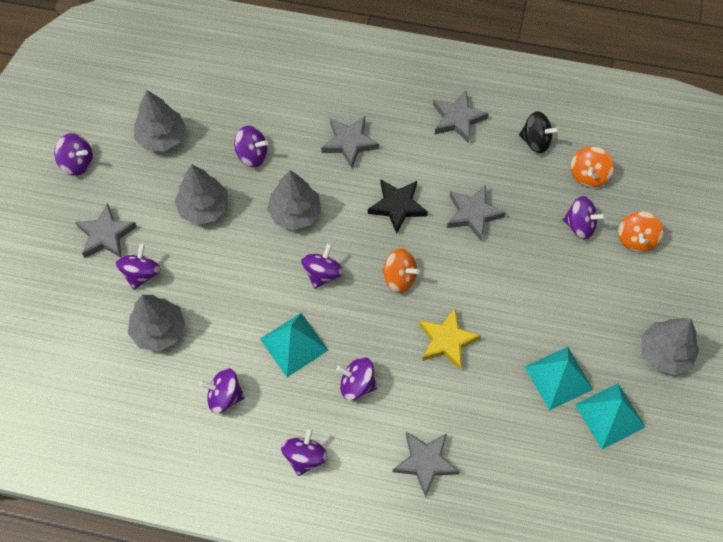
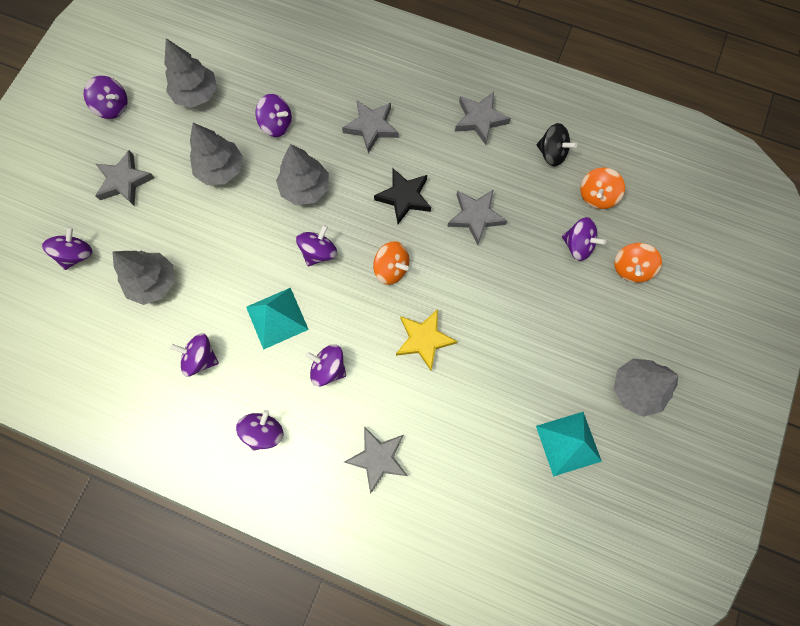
camera: 10 degrees right, 10 degrees up
(141, 274) = (149, 224): purple spinning top -> purple spinning top (77, 255)
(558, 378) = (525, 396): turquoise pyramid -> none

